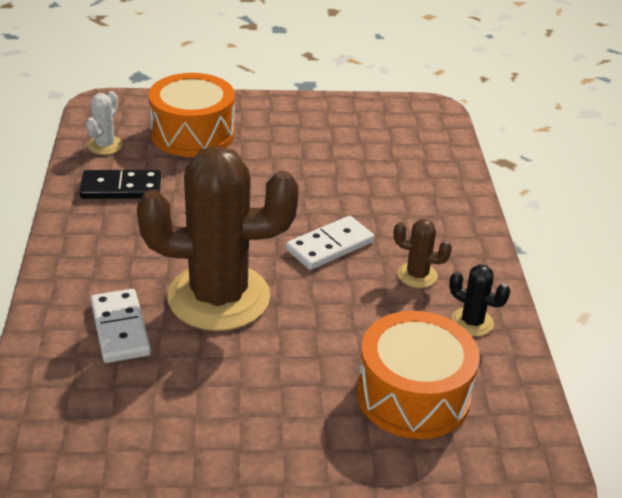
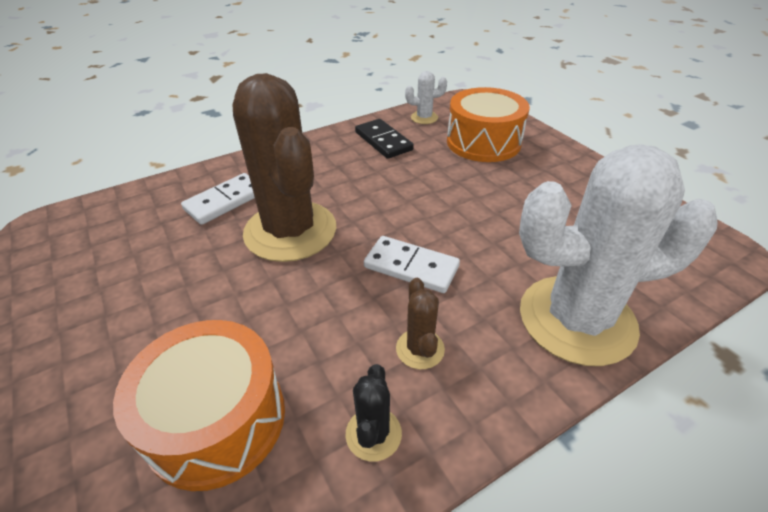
camera: 65 degrees right, 5 degrees up
(441, 198) = (576, 319): none -> white cactus

